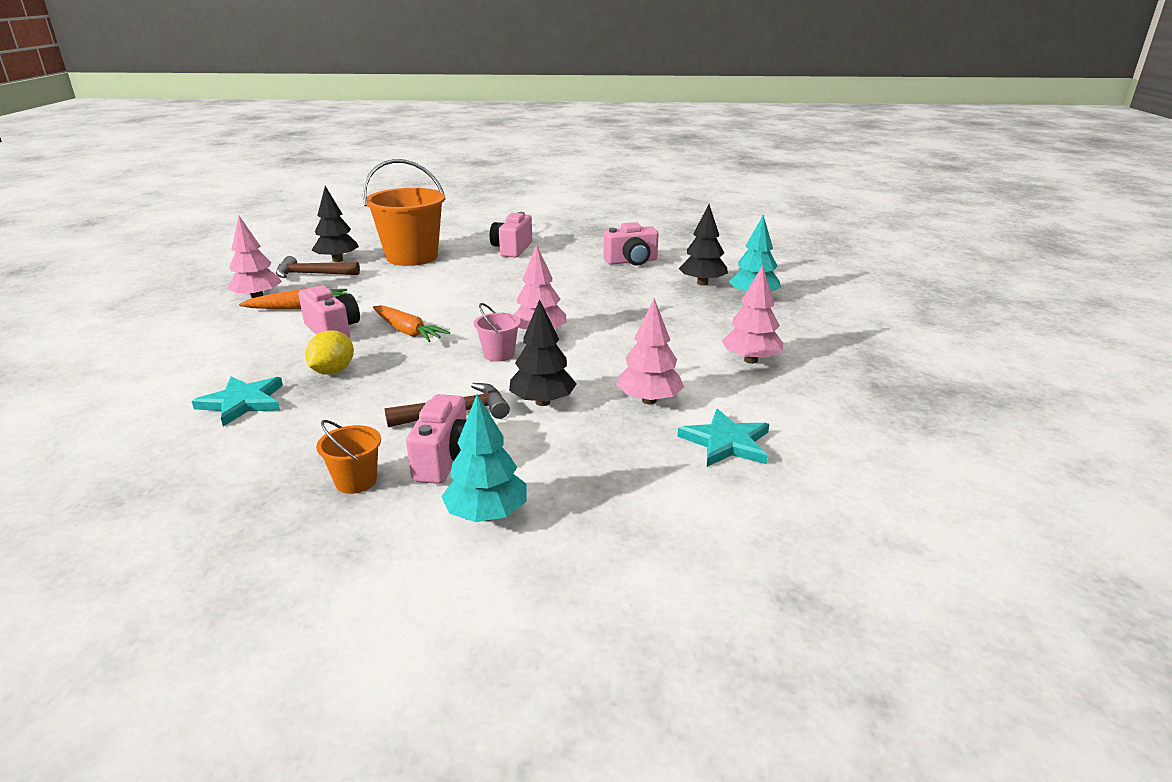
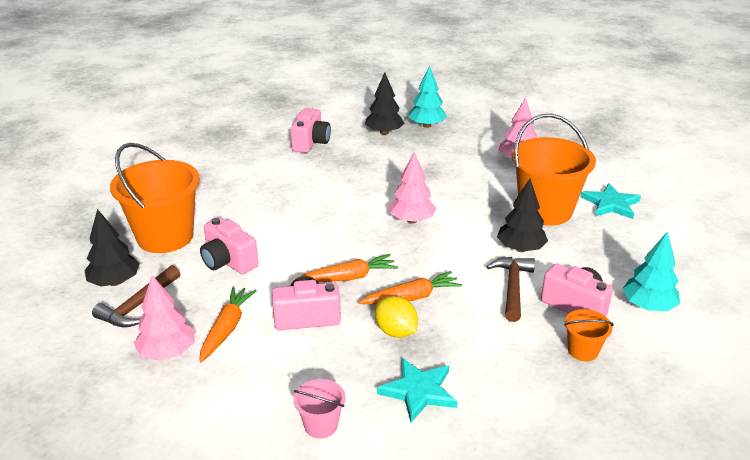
camera: 60 degrees left, 5 degrees up
(395, 365) = (411, 297): none -> orange carrot
(499, 354) = (431, 246): pink bucket -> pink bucket (321, 425)
(512, 249) = (214, 182): pink camera -> pink camera (228, 262)
(649, 400) = (545, 210): pink tree -> orange bucket

